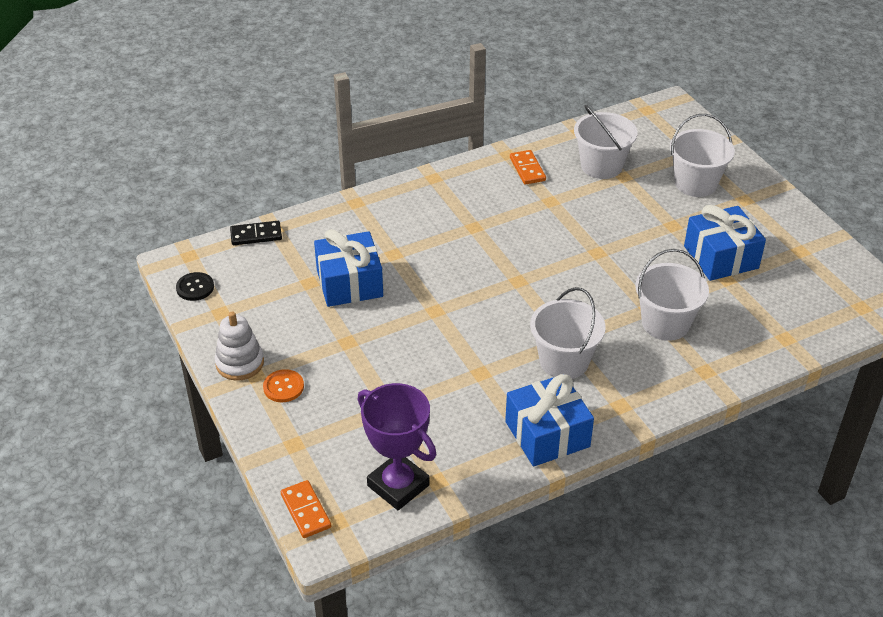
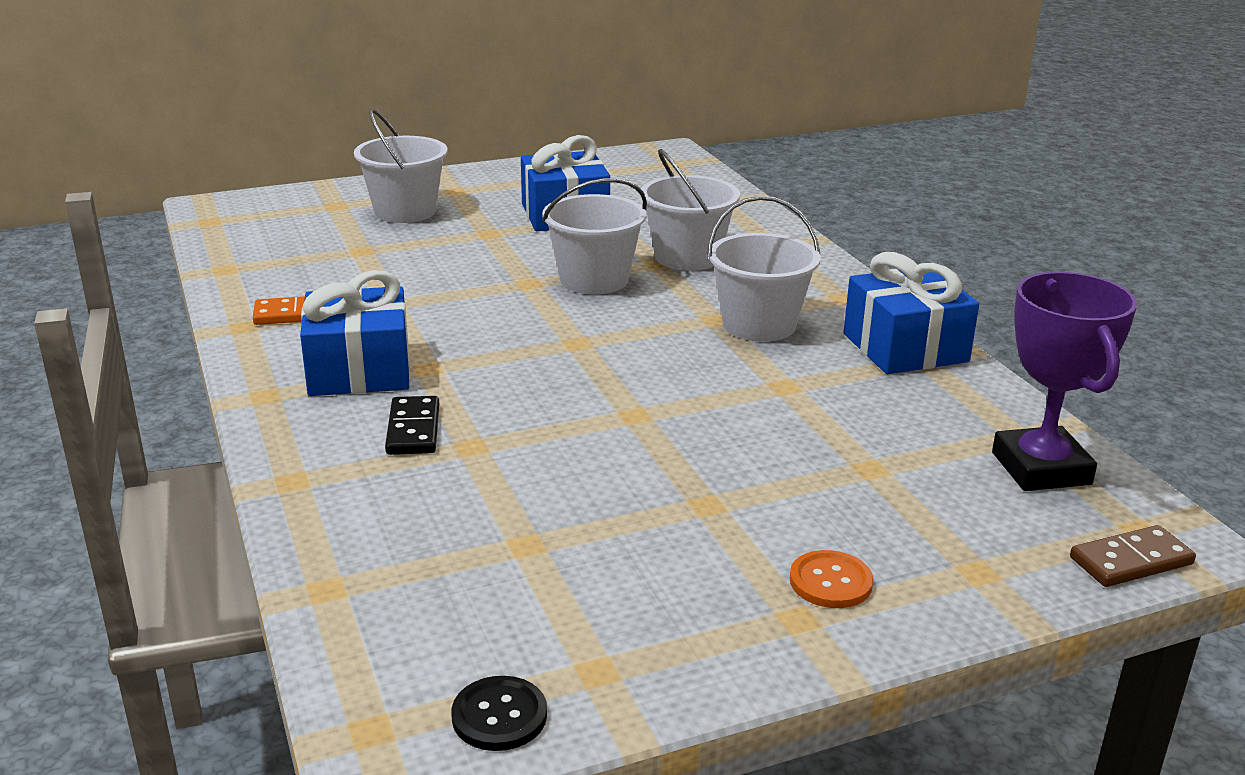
camera: 85 degrees left, 15 degrees down
(240, 363) = (764, 640): white stacking toy -> none
(256, 235) = (338, 616): black domino -> black domino (413, 429)
(305, 511) = (1131, 561): orange domino -> brown domino
(349, 283) = (541, 496): blue gift -> blue gift (359, 370)
(398, 485) = (1041, 468): purple trophy -> purple trophy turned 60 degrees counterclockwise
(601, 166) = (326, 262): white bucket -> white bucket (594, 280)

